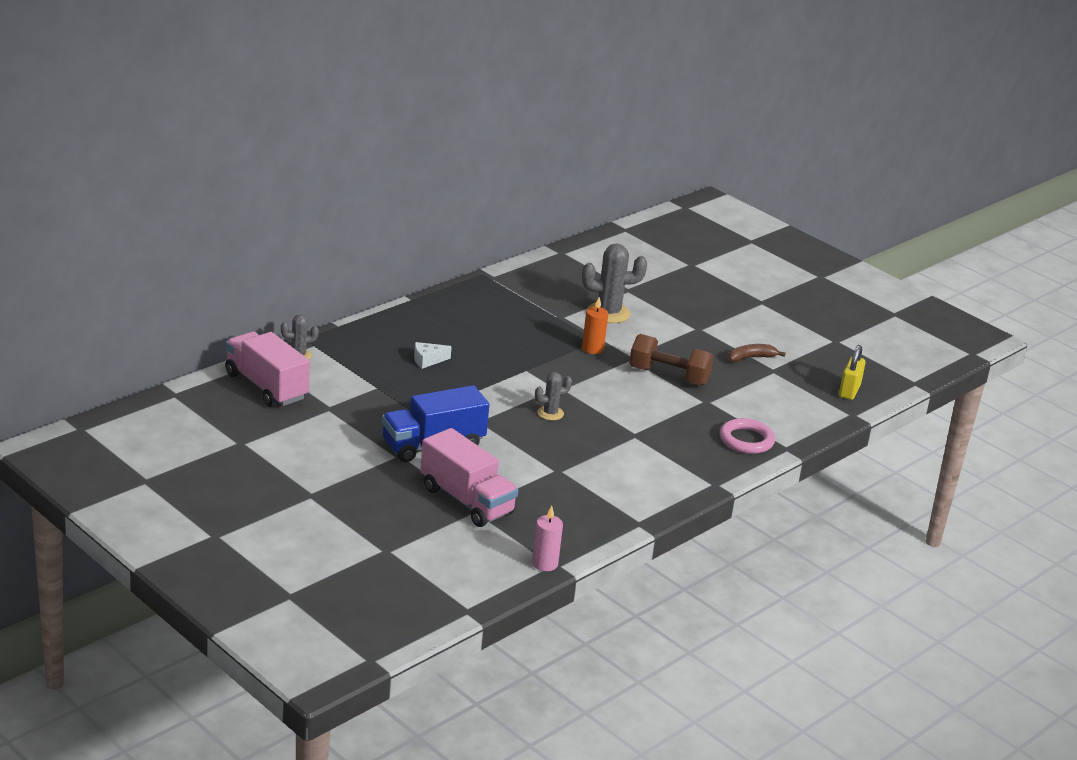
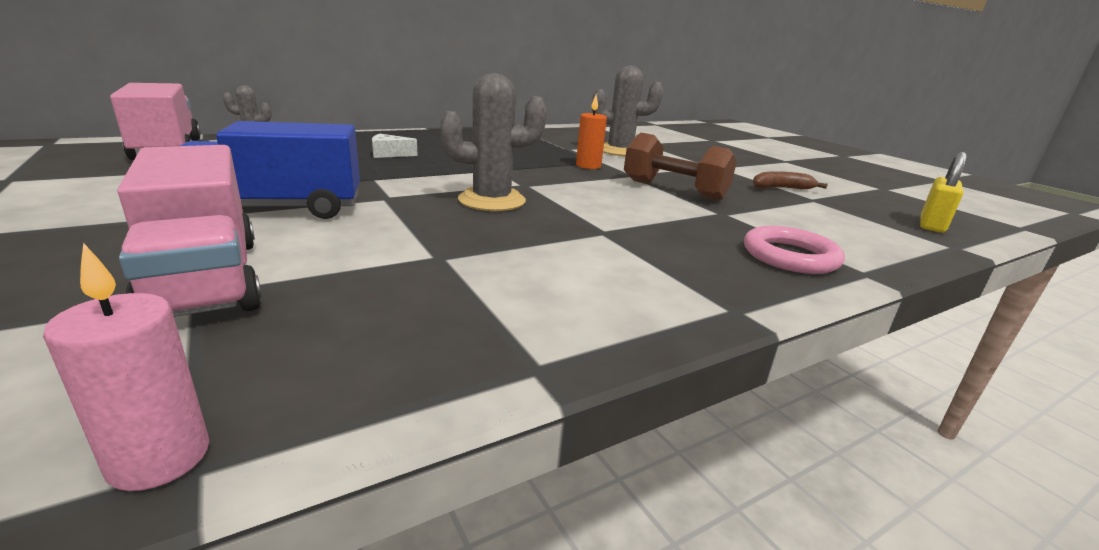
camera: 15 degrees right, 5 degrees down
(550, 413) = (492, 200): grey cactus -> grey cactus, size x1.78

